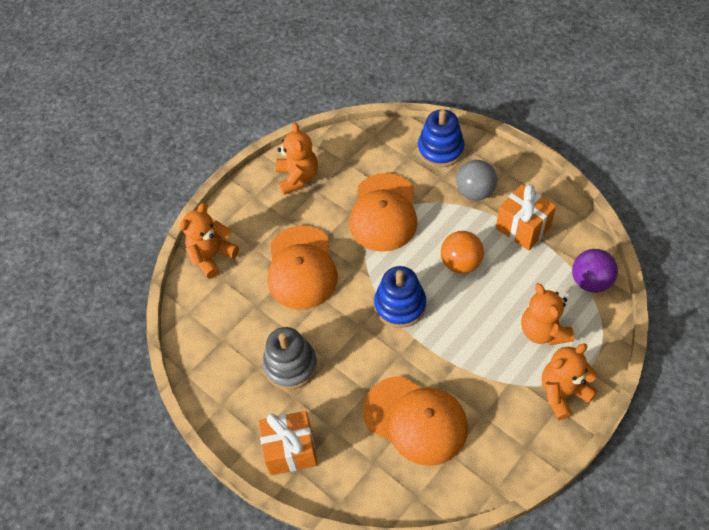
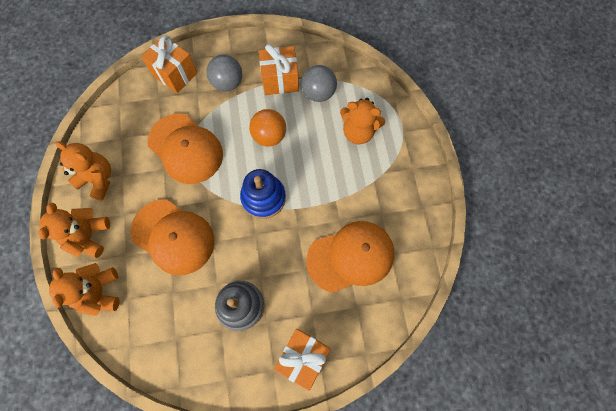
camera: 55 degrees left, 15 degrees up
(440, 149) = (175, 74): blue stacking toy -> orange gift
(545, 268) = (318, 93): none -> grey ball
(563, 393) = (406, 157): orange teddy bear -> orange teddy bear (89, 236)
(590, 281) = (350, 78): purple ball -> none

